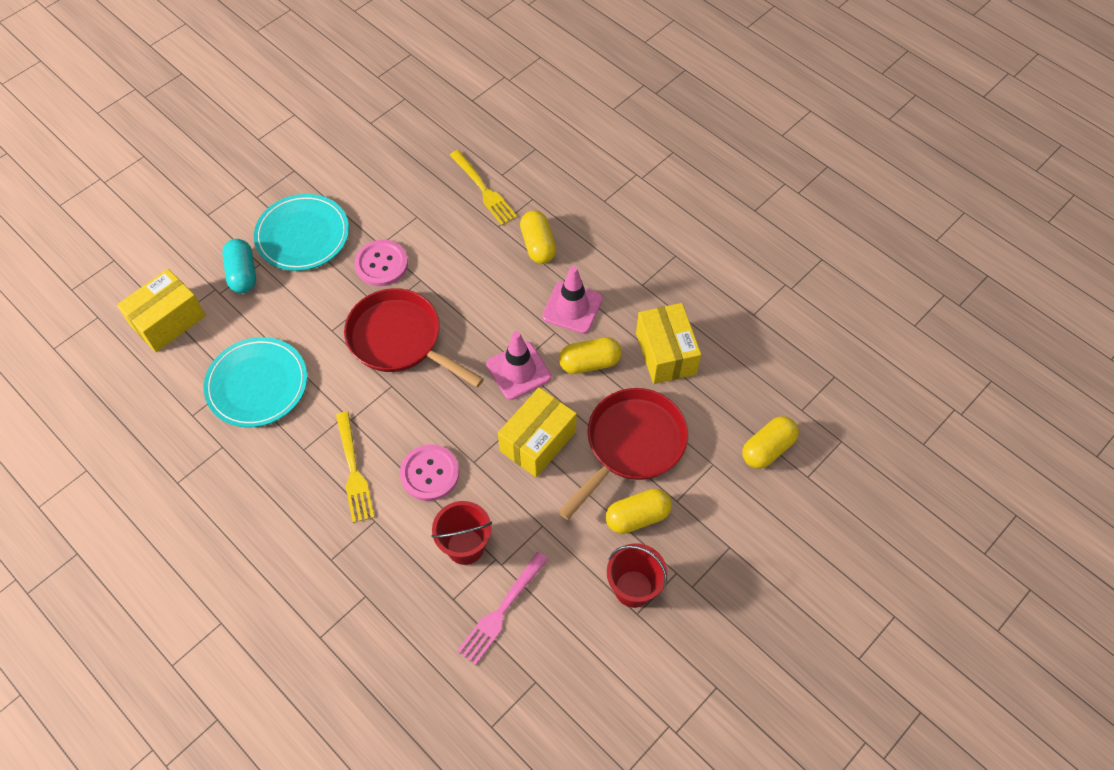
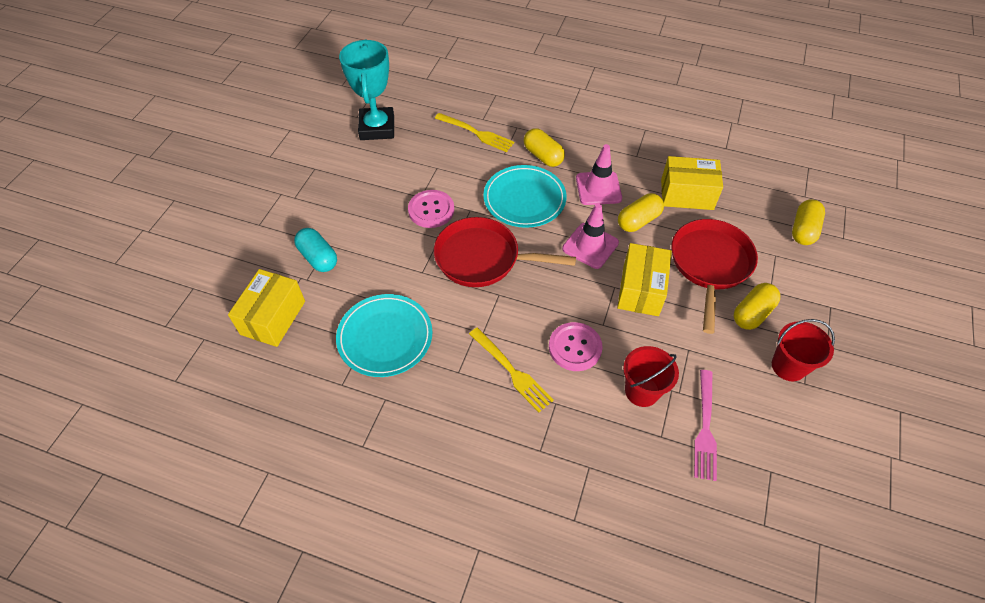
camera: 25 degrees left, 5 degrees down
(302, 235) = (352, 212): turquoise plate -> turquoise plate (524, 199)
(383, 144) = (377, 128): none -> turquoise trophy
(665, 353) = (687, 194): yellow box -> yellow box turned 45 degrees counterclockwise

